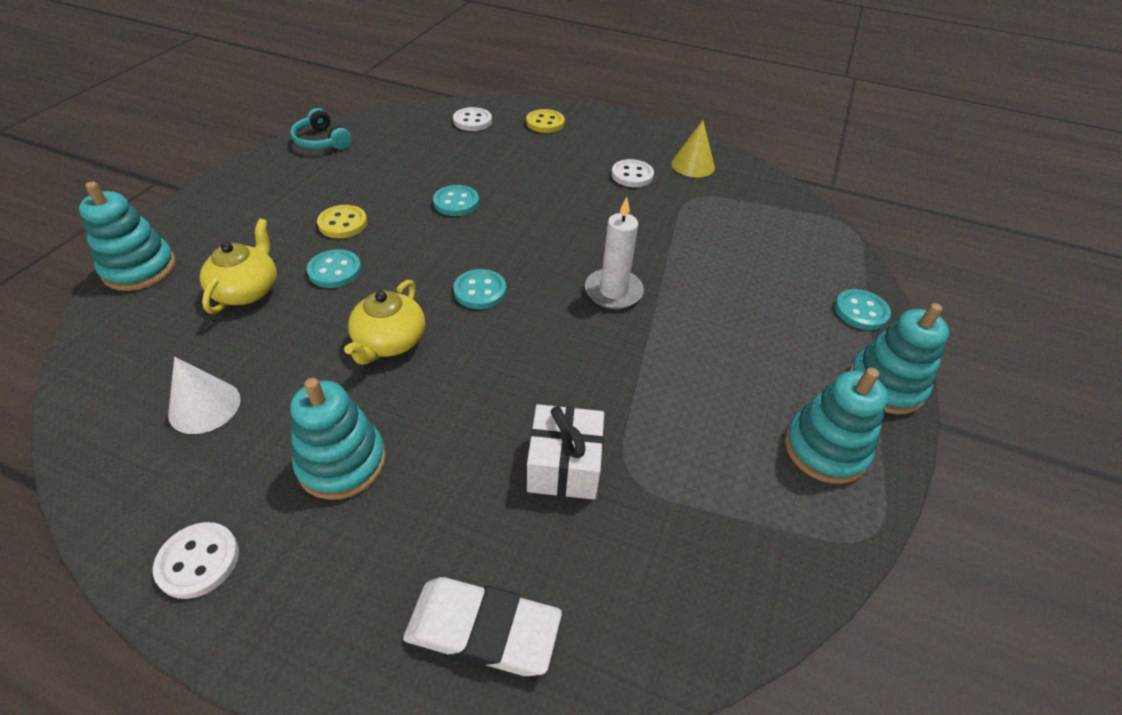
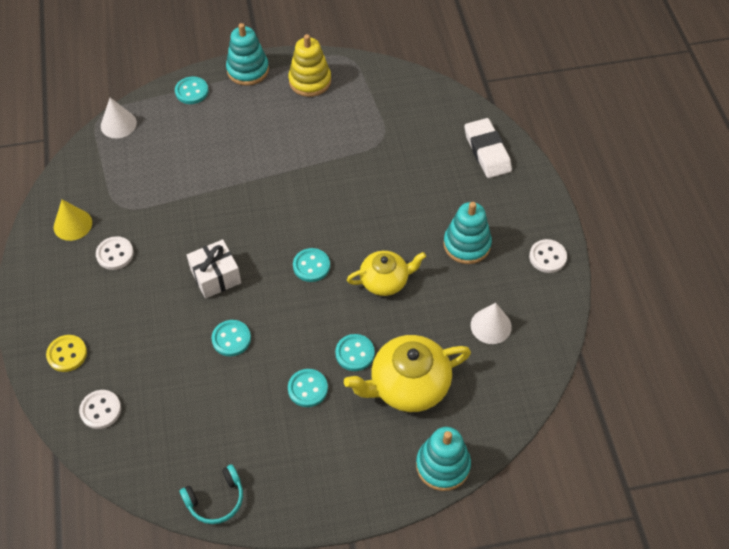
camera: 120 degrees left, 10 degrees up
(247, 290) = (408, 385): yellow teapot -> yellow teapot, size x1.54
(321, 141) = (216, 499): turquoise headphones -> turquoise headphones turned 45 degrees clockwise
(343, 223) = (307, 389): yellow button -> turquoise button
(564, 466) = (397, 164): white gift -> white gift (216, 276)
(613, 291) = (260, 203): white candle -> none
(825, 449) = (310, 81): turquoise stacking toy -> yellow stacking toy
(827, 235) = (118, 124): none -> white cone

